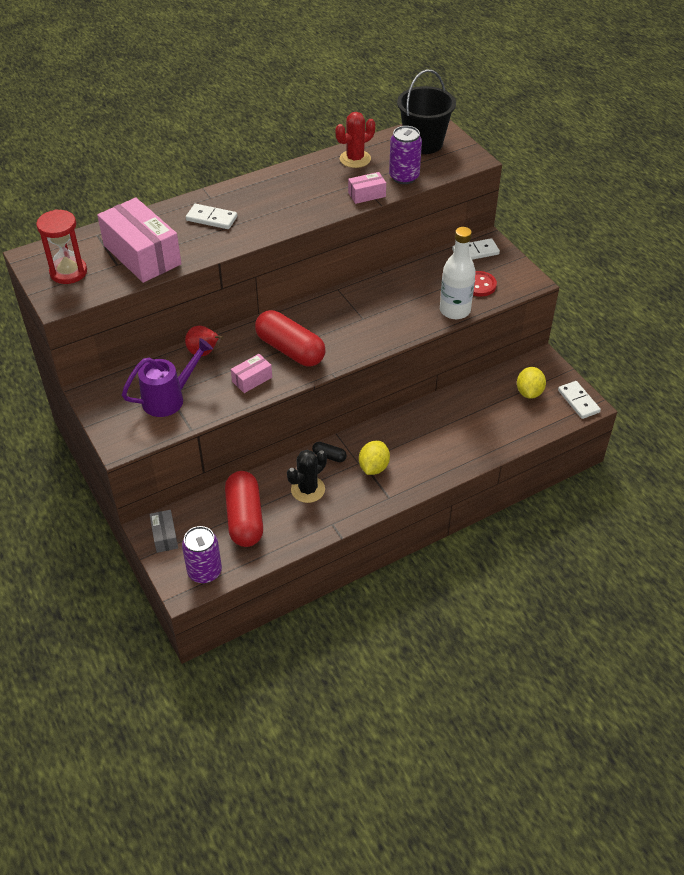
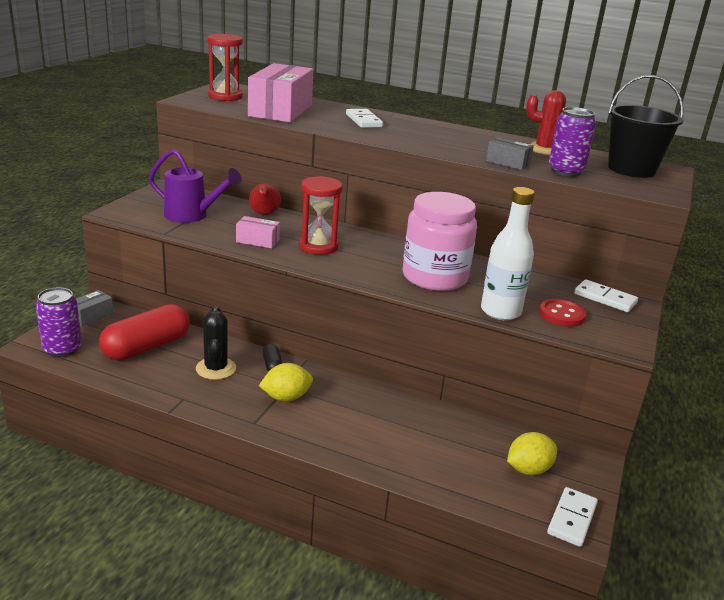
camera: 50 degrees right, 20 degrees down
(290, 350) = (318, 246): red capsule -> red hourglass
(308, 489) = (216, 368): black cactus -> black cactus turned 75 degrees clockwise
(366, 195) = (507, 162): pink box -> grey box
(386, 314) = (434, 277): none -> pink jar

